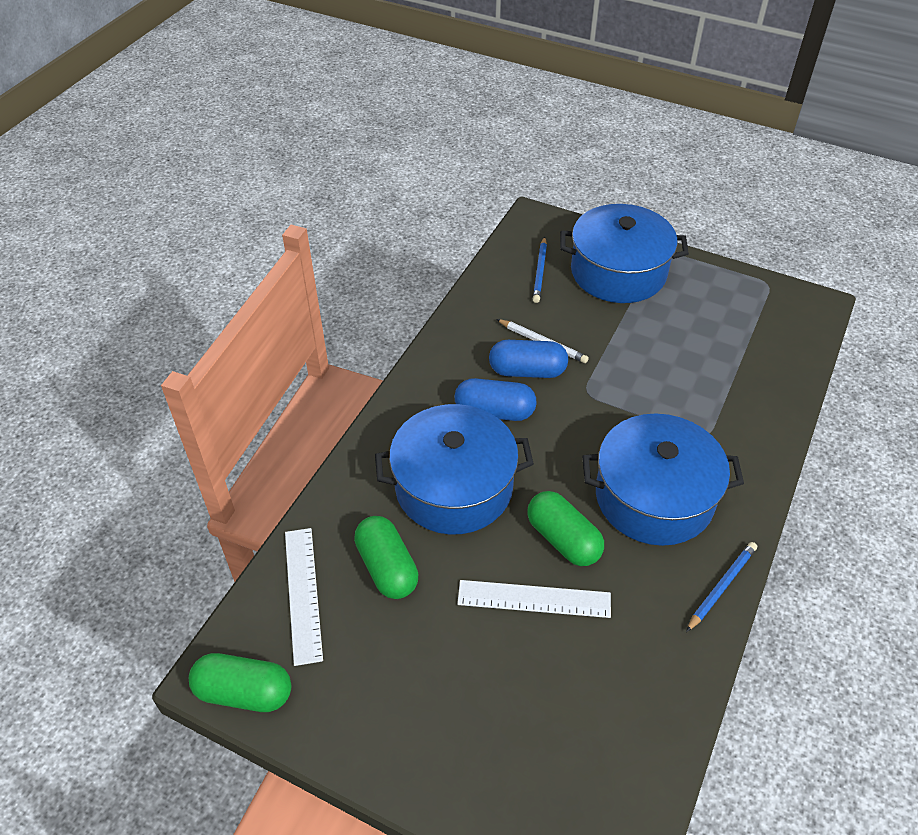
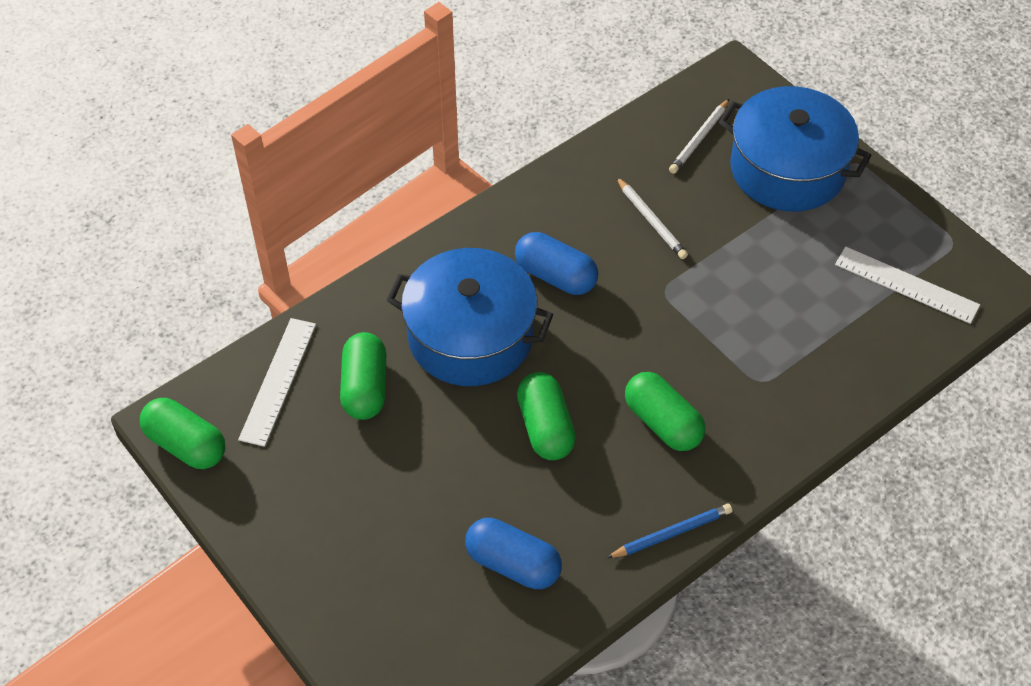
camera: 25 degrees right, 5 degrees up
(527, 371) = (615, 245): blue capsule -> blue capsule (513, 564)
(534, 598) = (483, 470): white ruler -> white ruler (906, 284)
(540, 272) = (699, 139): blue pencil -> white pencil
(654, 497) = (663, 423): blue pot -> green capsule

